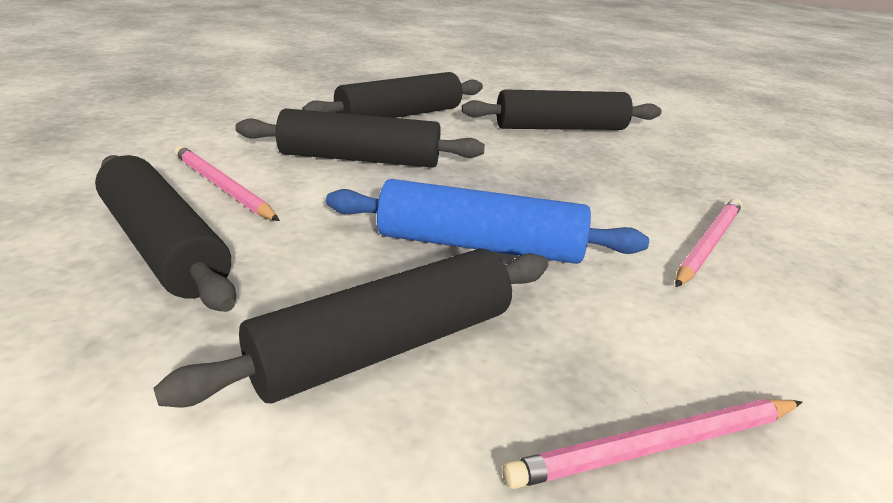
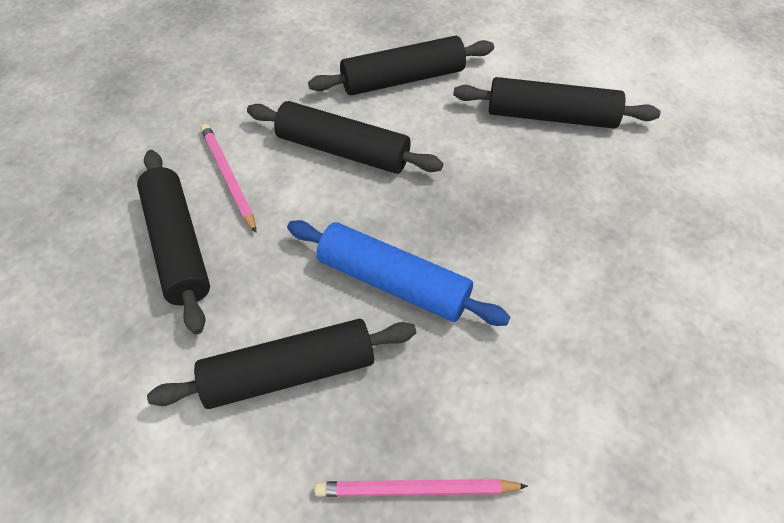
camera: 20 degrees right, 25 degrees up
(708, 243) = (583, 313): pink pencil -> none

